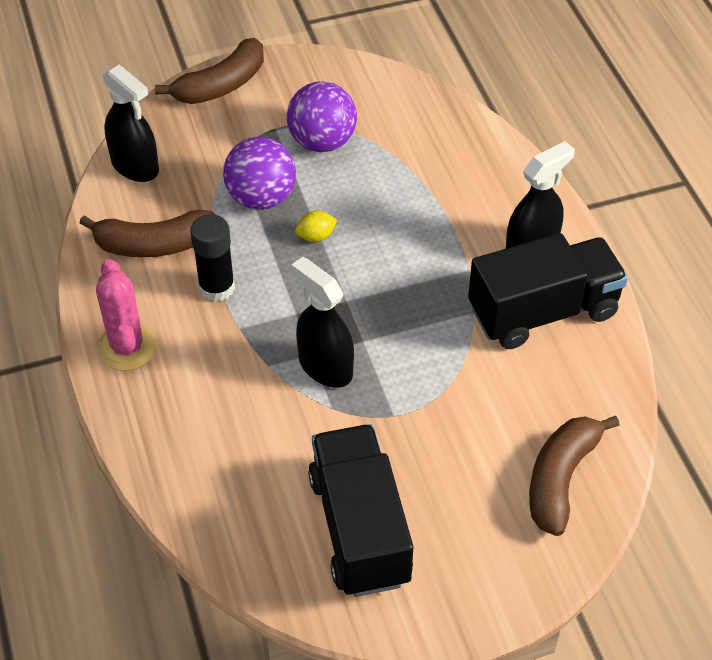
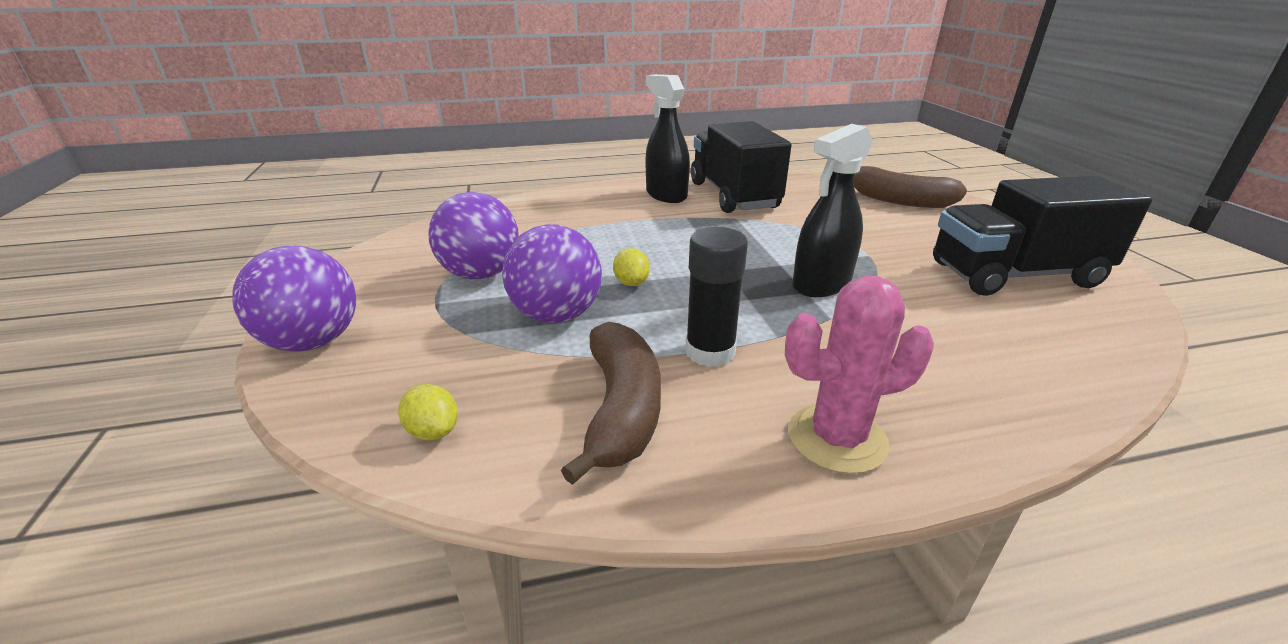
camera: 85 degrees left, 20 degrees down
(135, 166) = (433, 431): black spray bottle -> yellow lemon
(221, 85) = (313, 342): brown banana -> purple ball

